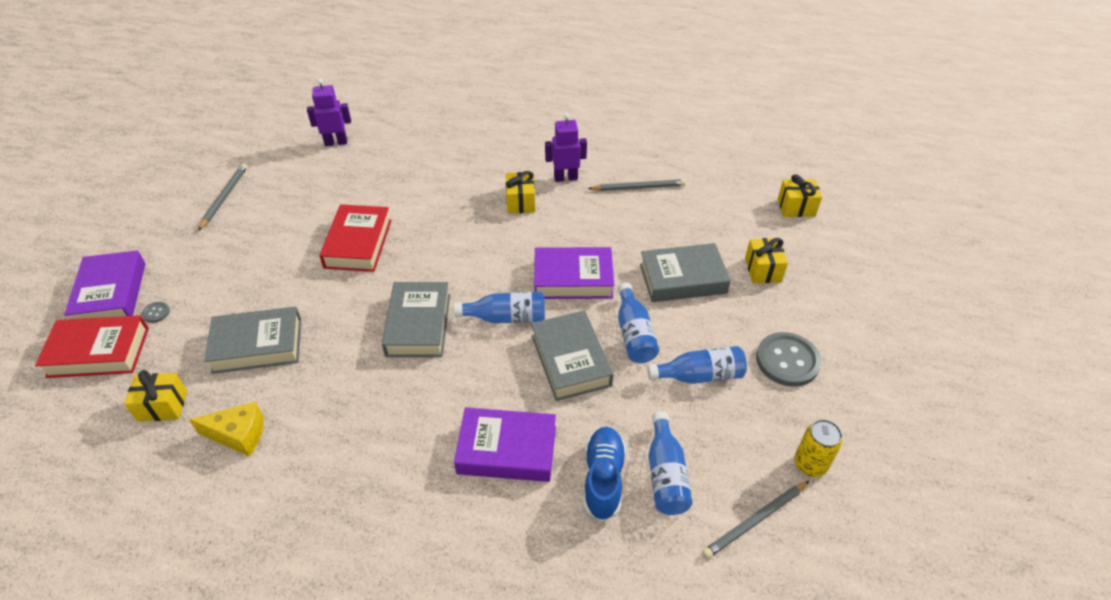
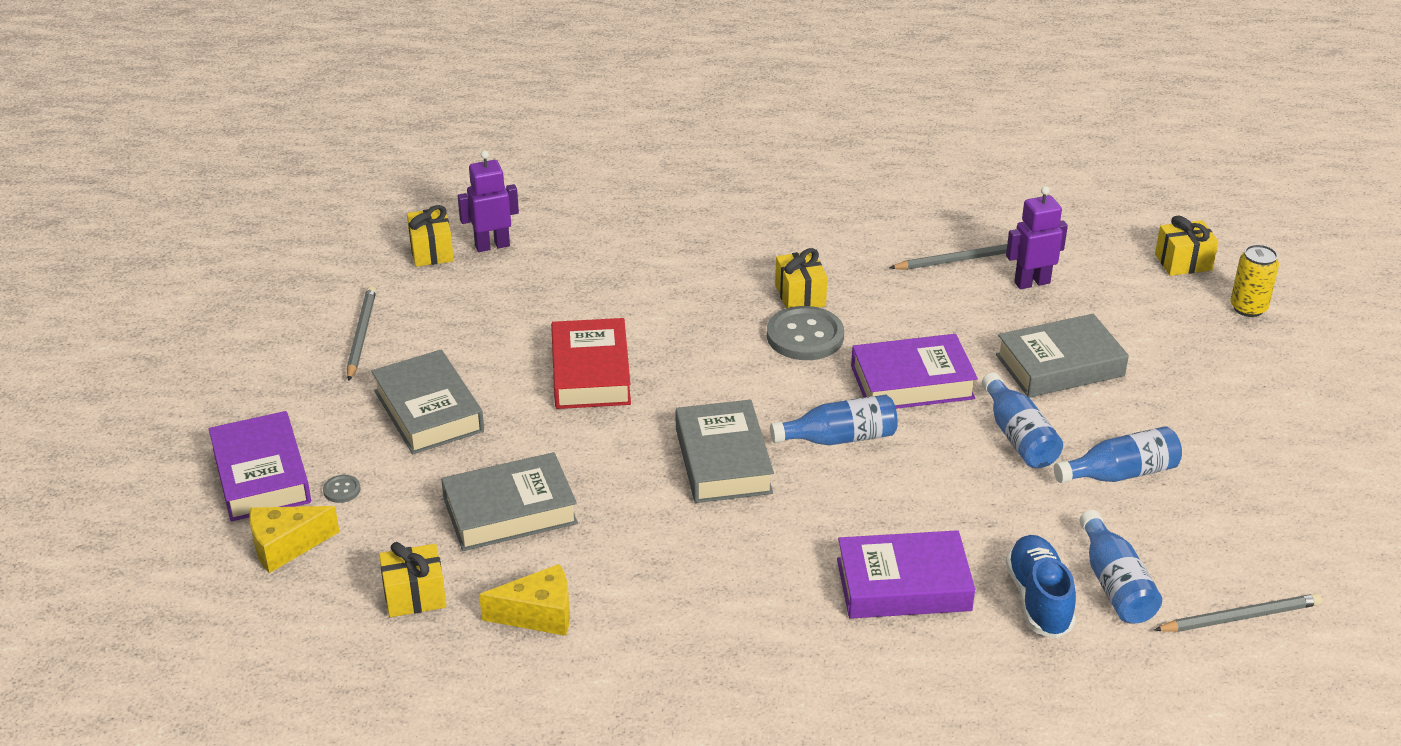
camera: 10 degrees left, 10 degrees down
(98, 352) = (286, 546): red book -> yellow cheese
(565, 178) = (851, 258): purple robot -> purple robot (1032, 282)
(570, 360) = (946, 477): grey book -> grey book (428, 411)
(755, 521) = (1240, 617): grey pencil -> grey pencil turned 150 degrees counterclockwise
(763, 270) = (1162, 343): yellow gift -> yellow gift (431, 251)
(787, 361) = (1227, 444): grey button -> grey button (805, 336)
(810, 464) = (1288, 551): yellow can -> yellow can (1248, 308)

